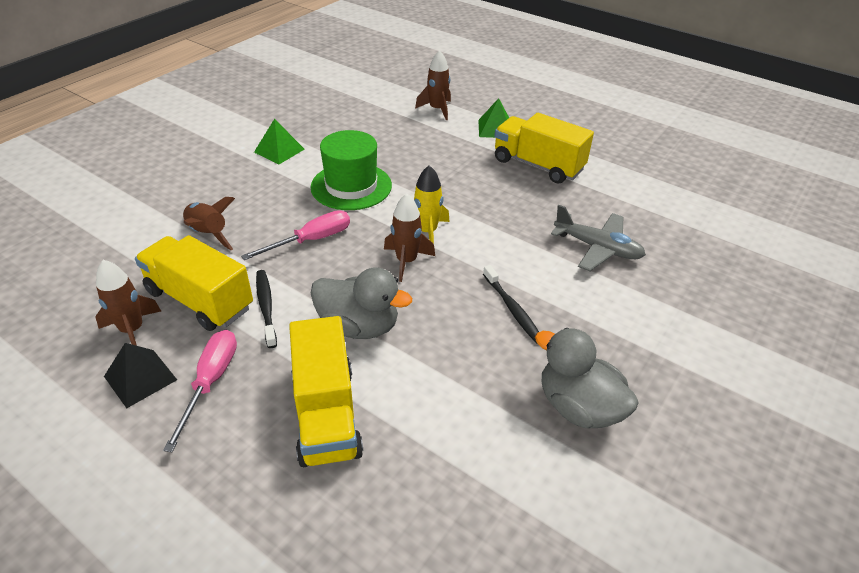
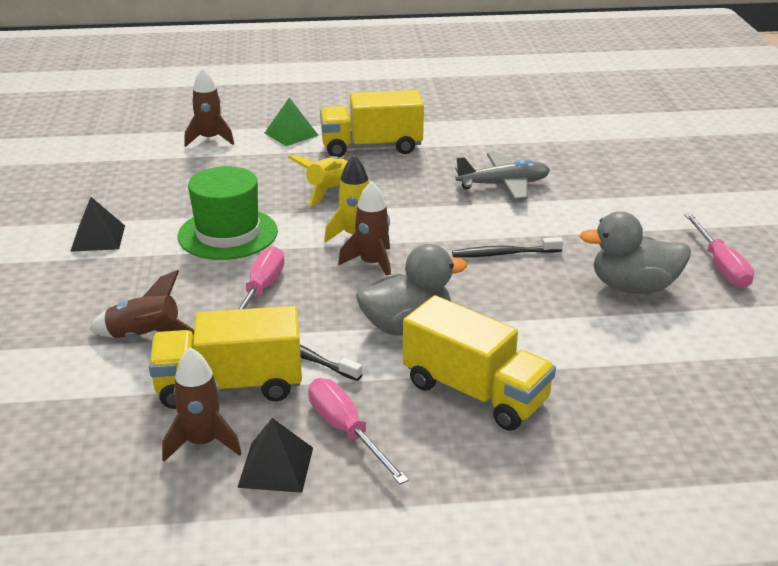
camera: 40 degrees left, 10 degrees down
(279, 150) = (98, 238): green pyramid -> black pyramid
(459, 186) = (328, 190): none -> yellow rocket
(512, 309) = (504, 254): black toothbrush -> black toothbrush turned 150 degrees clockwise
(694, 439) = (720, 265): none -> pink screwdriver

